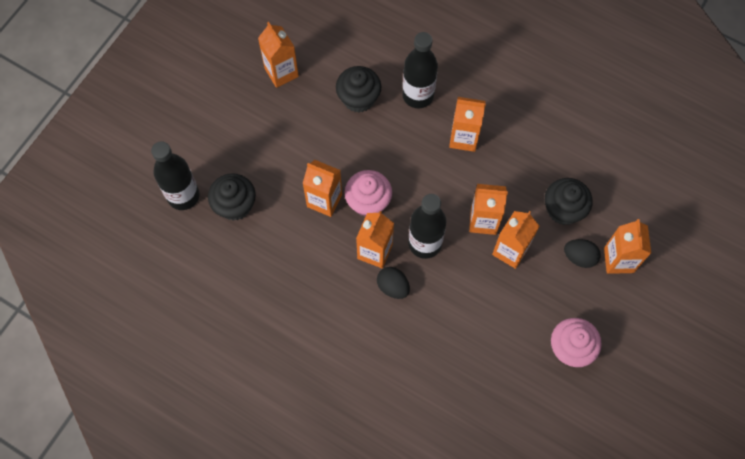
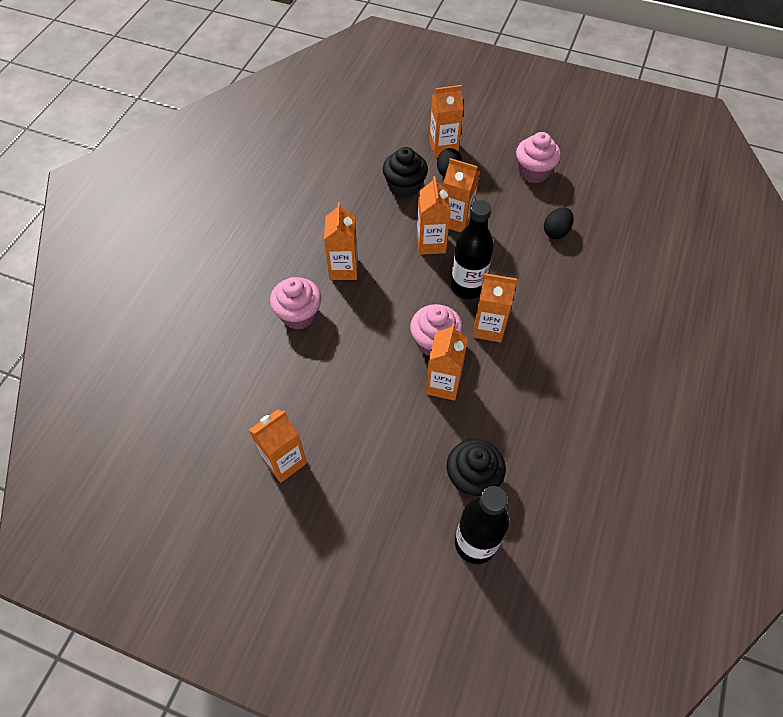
camera: 100 degrees left, 10 degrees down
(358, 98) = (310, 371): black cupcake -> none
(393, 287) = (521, 307): black egg -> black egg (556, 231)
(418, 95) = (299, 315): black bottle -> pink cupcake

